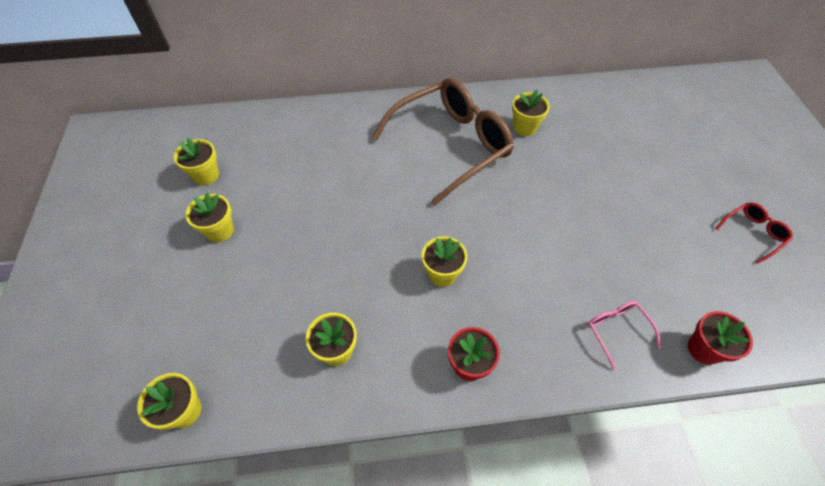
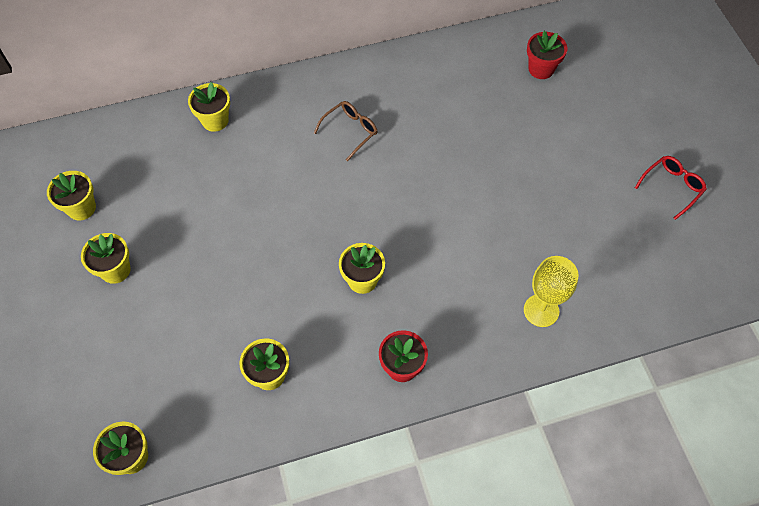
camera: 10 degrees left, 5 degrees up
(450, 145) = (350, 131): brown glasses -> brown glasses, size x0.41
(524, 127) = (429, 97): yellow flower pot -> yellow flower pot (215, 120)
(617, 331) = (541, 310): pink glasses -> yellow goblet
(703, 349) = (623, 314): red flower pot -> red flower pot (541, 69)

